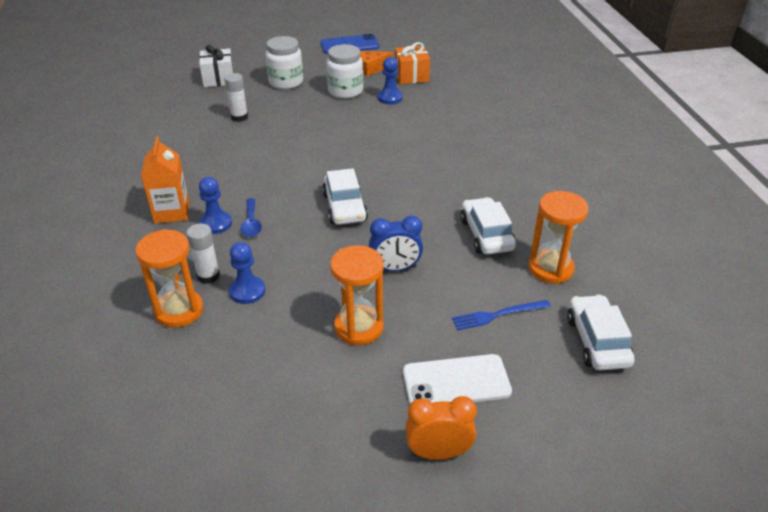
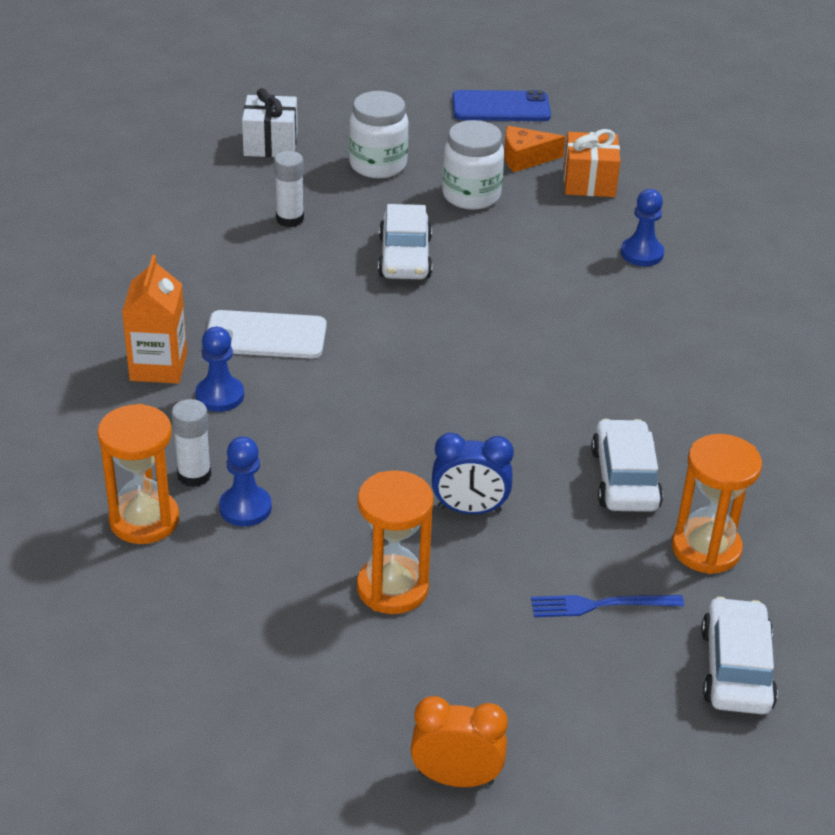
camera: 10 degrees right, 0 degrees up
(251, 223) = (272, 404): blue spoon -> none
(345, 207) = (419, 399): white car -> white car (405, 257)
(390, 98) = (541, 218): blue pawn -> blue pawn (642, 253)
(456, 382) = (509, 689): white phone -> white phone (265, 336)

